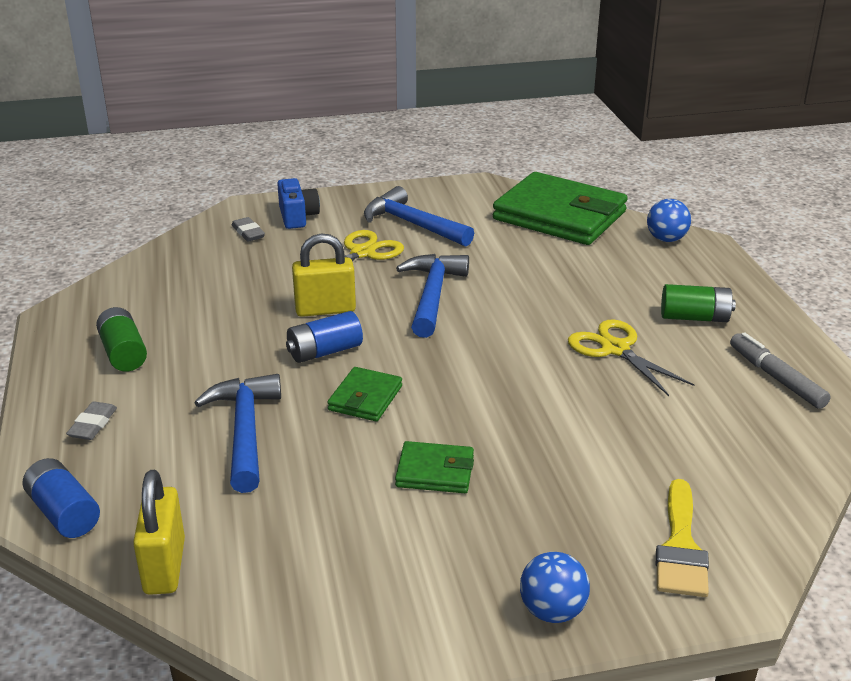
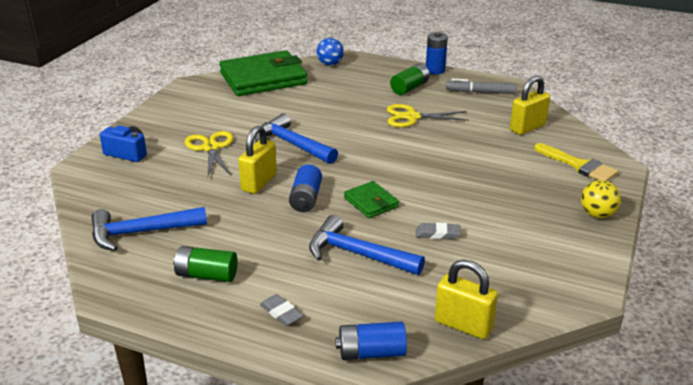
camera: 55 degrees left, 0 degrees up
(248, 233) = (119, 177): grey eraser -> grey eraser (437, 234)
(412, 224) = (202, 121): blue hammer -> blue hammer (141, 232)
(435, 472) = (462, 206): green wallet -> none
(552, 611) = (597, 214): blue ball -> yellow ball
(729, 457) = (527, 128): none -> yellow padlock
(780, 317) = (435, 70): none -> blue battery

